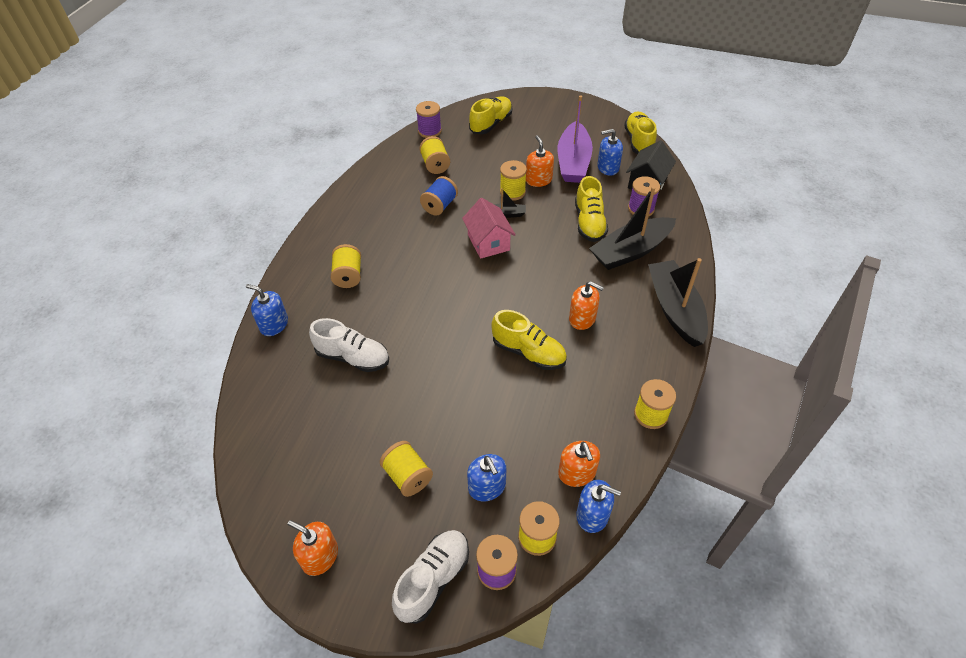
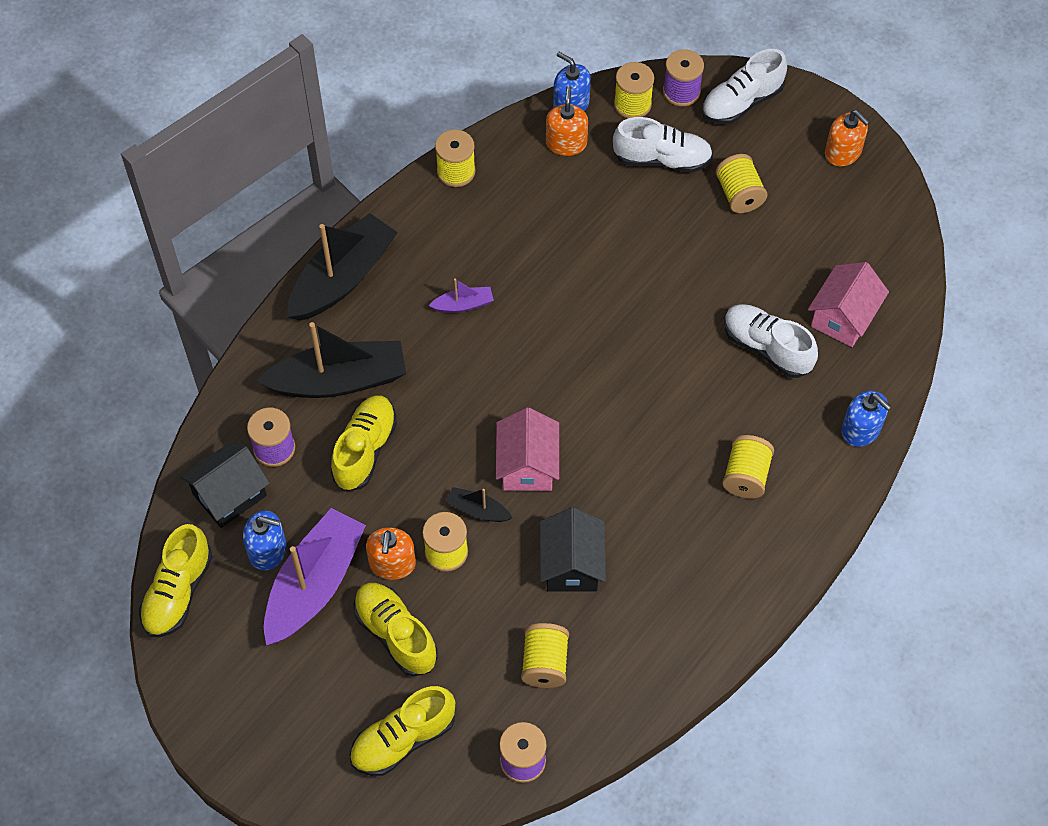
camera: 160 degrees left, 10 degrees up
(297, 398) = (843, 317): none -> pink house
(439, 205) = (571, 565): blue spool -> black house
(487, 487) = (662, 159): blue soap dispenser -> white shoe
(528, 352) = (552, 283): yellow shoe -> yellow shoe (396, 634)
(582, 318) = (463, 305): orange soap dispenser -> purple boat
(675, 309) = (343, 278): black boat -> black boat turned 150 degrees counterclockwise

